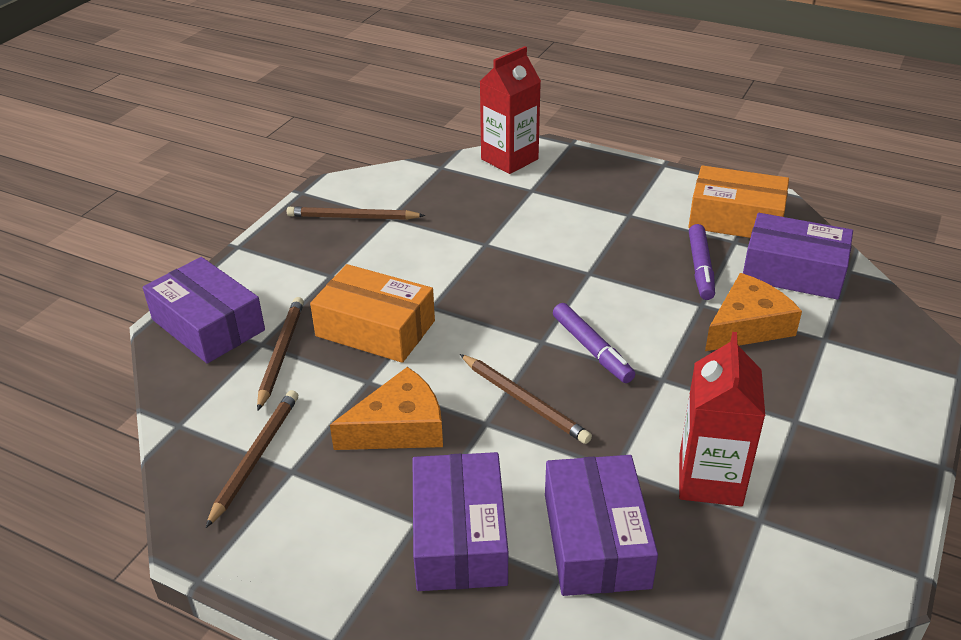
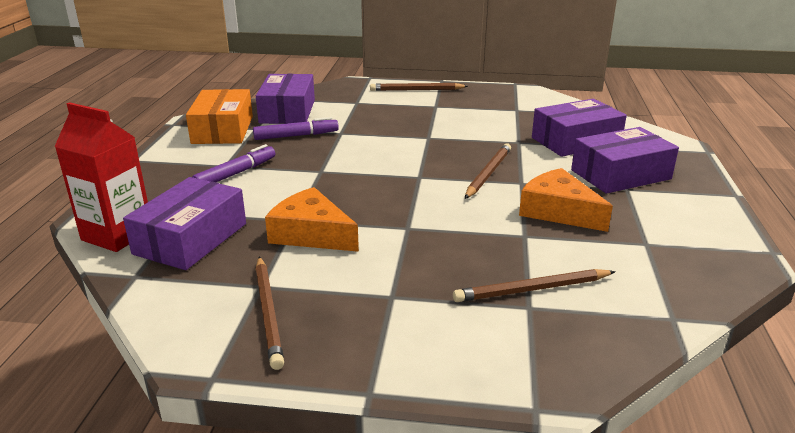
camera: 110 degrees left, 10 degrees down
(208, 325) = (532, 356): purple box -> purple box (190, 238)
(256, 457) = (654, 263): brown pencil -> brown pencil (416, 90)
(375, 328) = (457, 248): orange box -> none
(592, 349) = (415, 159): purple marker -> purple marker (236, 173)
(710, 480) = (501, 120): red carton -> none
(747, 326) = (356, 120): orange cheese -> orange cheese (311, 234)

